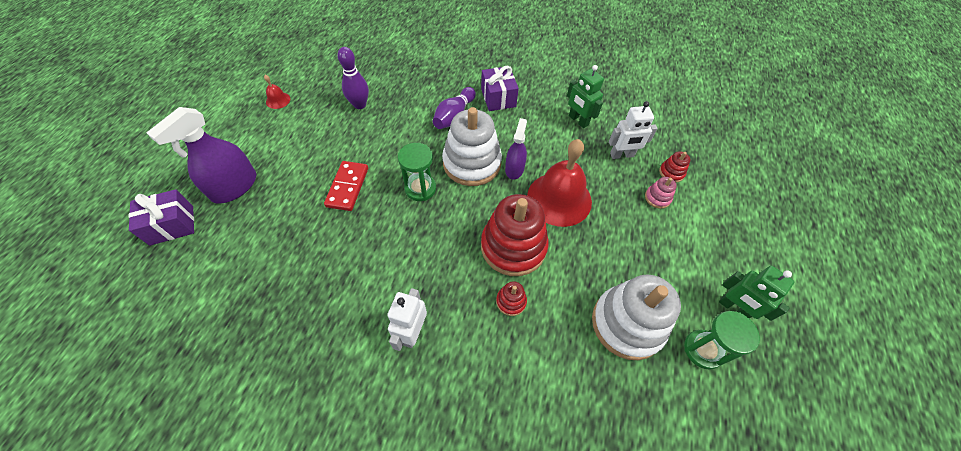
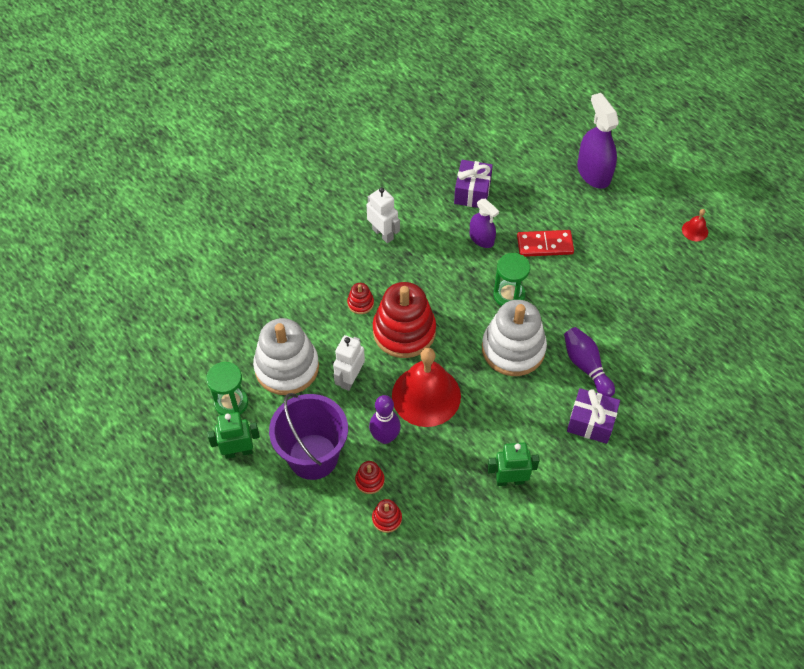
camera: 125 degrees right, 0 degrees up
(172, 225) = (575, 128): purple gift -> purple gift (472, 192)
(347, 187) = (545, 245): red domino -> red domino turned 45 degrees counterclockwise
(360, 105) = (650, 293): purple bowling pin -> purple bowling pin (385, 437)
(514, 169) = (483, 380): purple spray bottle -> purple spray bottle (481, 238)
(622, 155) = (438, 488): white robot -> white robot (350, 379)
(657, 198) = (369, 480): pink stacking toy -> red stacking toy
(679, 247) = (313, 456): none -> purple bucket

